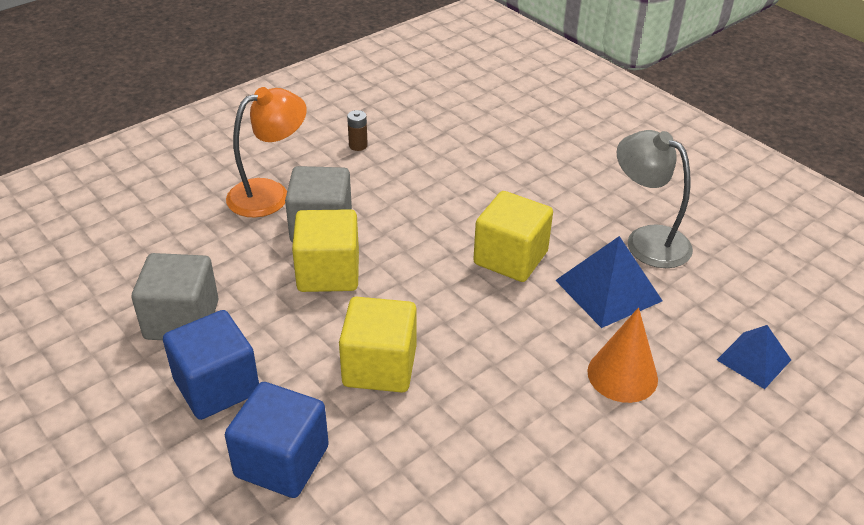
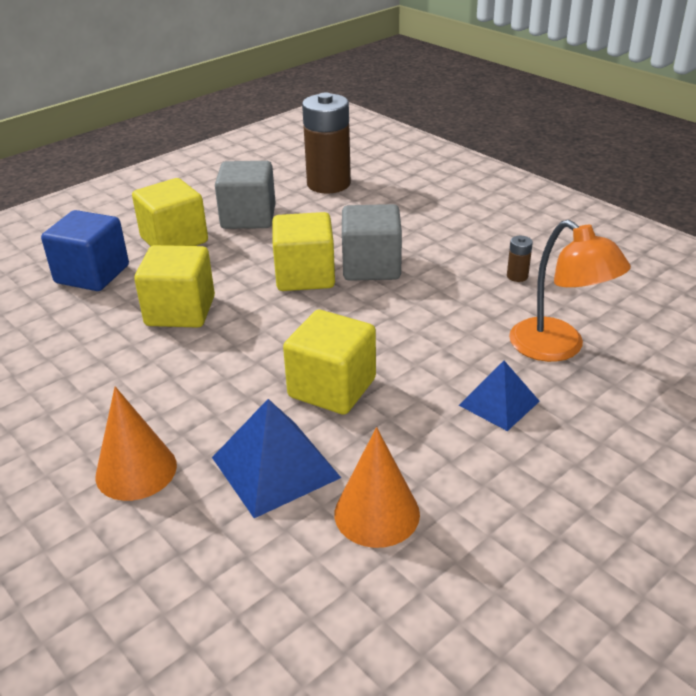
camera: 90 degrees right, 5 degrees down
(122, 252) = (328, 184): none -> brown battery
(217, 386) = (174, 240): blue cube -> yellow cube
(270, 194) = (418, 235): orange lamp -> orange lamp (558, 348)
(647, 240) = (377, 513): grey lamp -> orange cone
(753, 359) = (135, 603): blue pyramid -> blue pyramid (499, 403)

